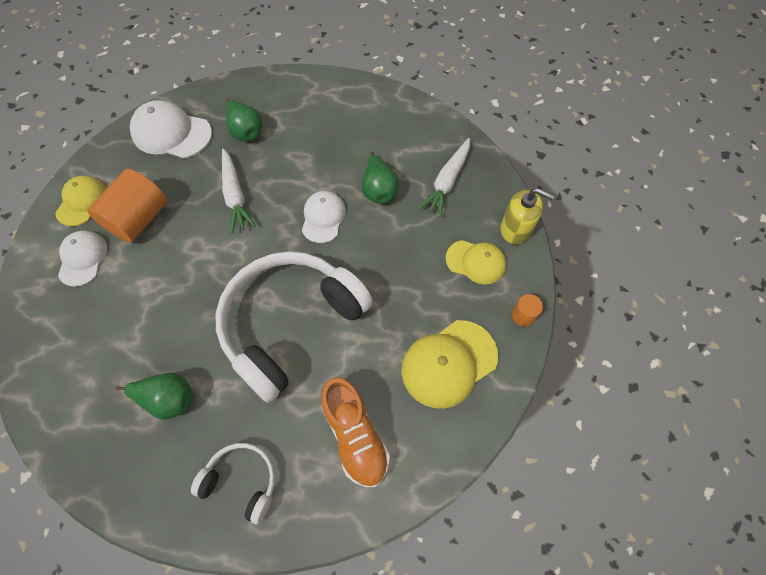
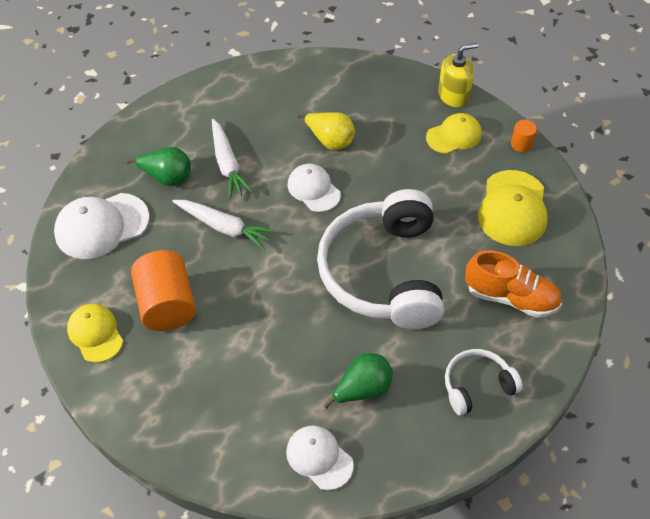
camera: 45 degrees left, 10 degrees down
(83, 258) = (159, 368): white cap -> white cap (319, 458)
(379, 190) = (330, 141): green pear -> yellow pear
(447, 181) = (370, 99): white carrot -> white carrot (227, 164)

